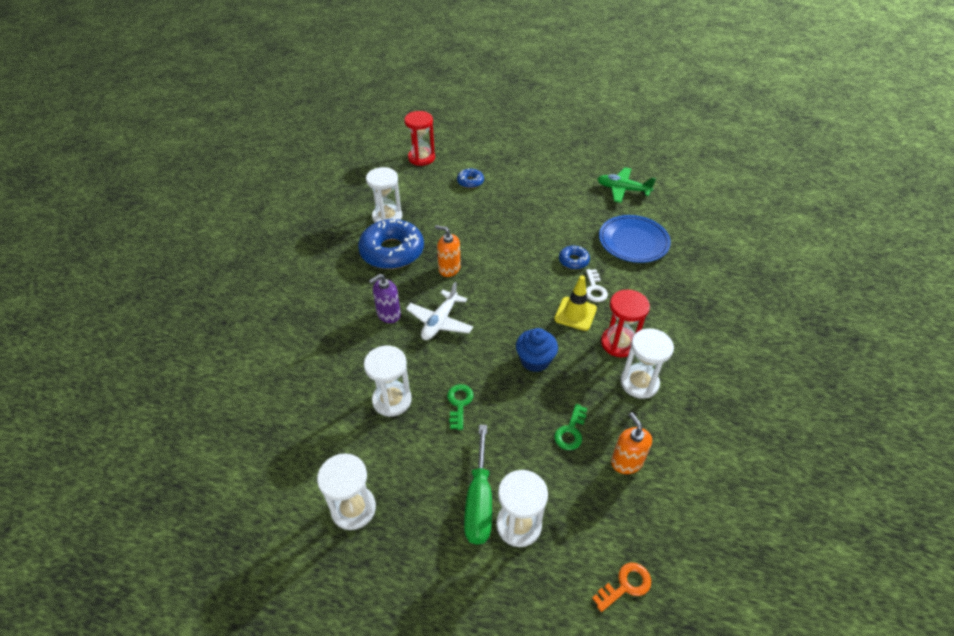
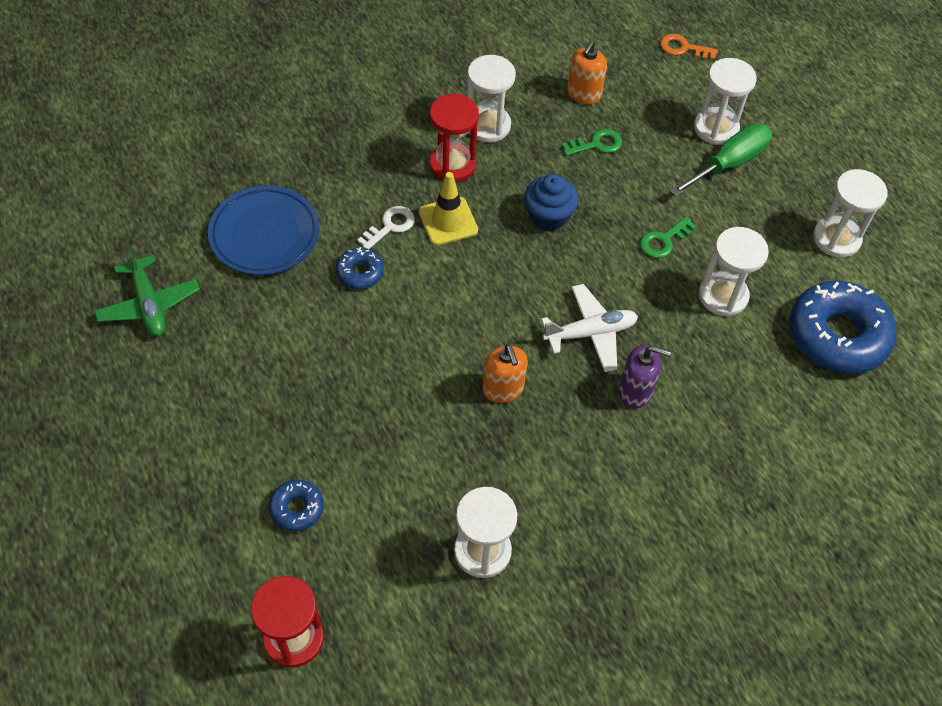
camera: 135 degrees left, 10 degrees up
(392, 251) = (540, 480): blue donut -> blue donut (837, 335)

